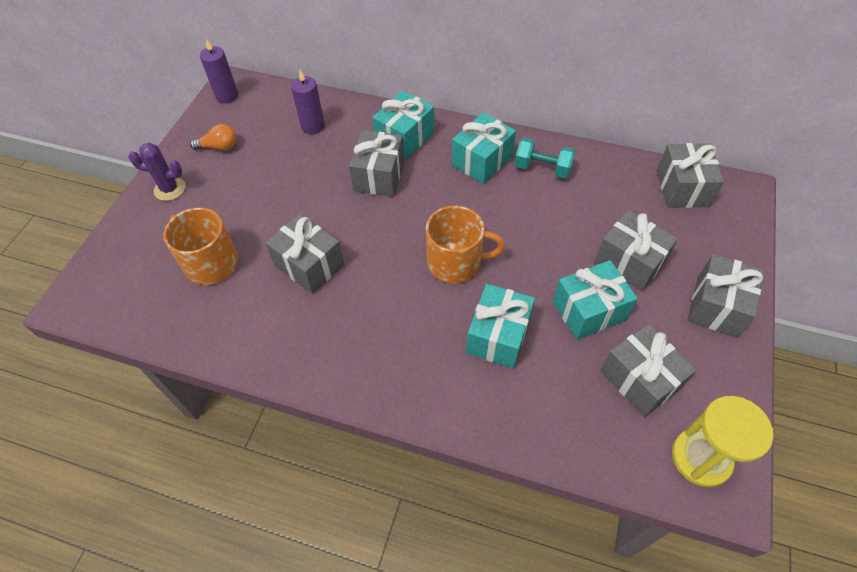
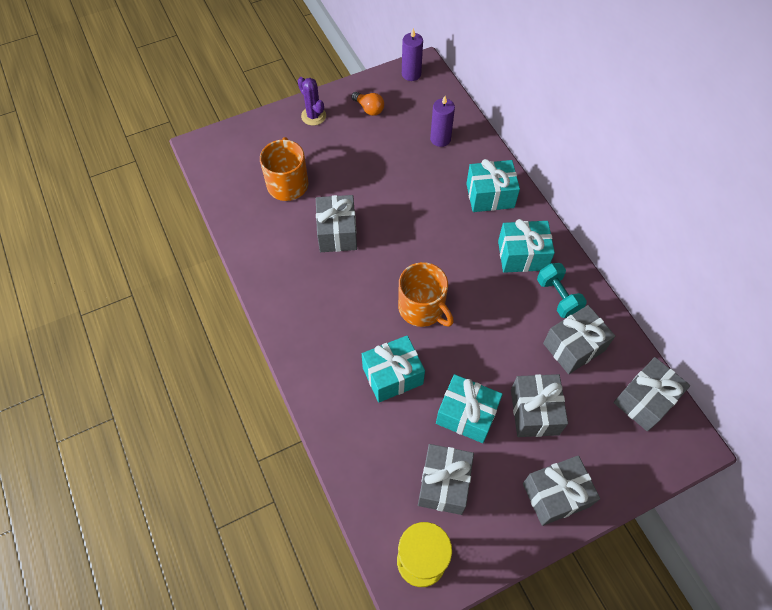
camera: 45 degrees right, 5 degrees up
(379, 176) = (442, 209): grey gift -> grey gift (574, 347)

